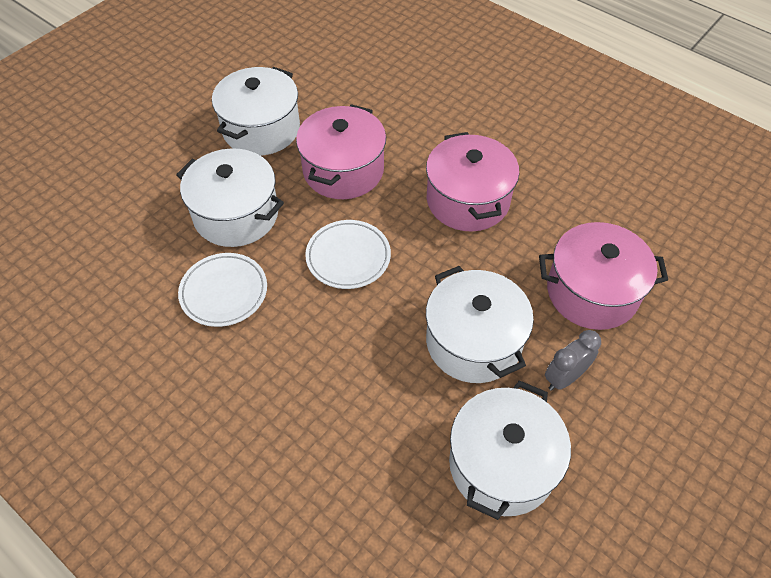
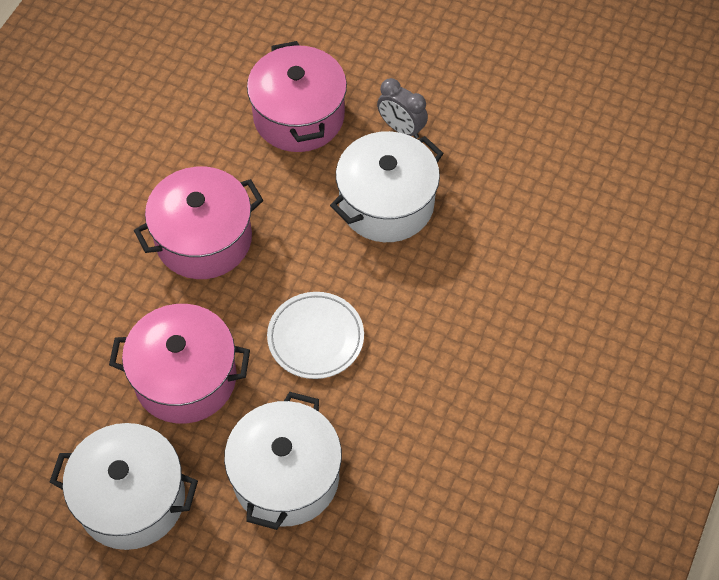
camera: 105 degrees left, 5 degrees up
(224, 292) = (399, 449): white plate -> none
(502, 464) = (501, 163): white pot -> none

